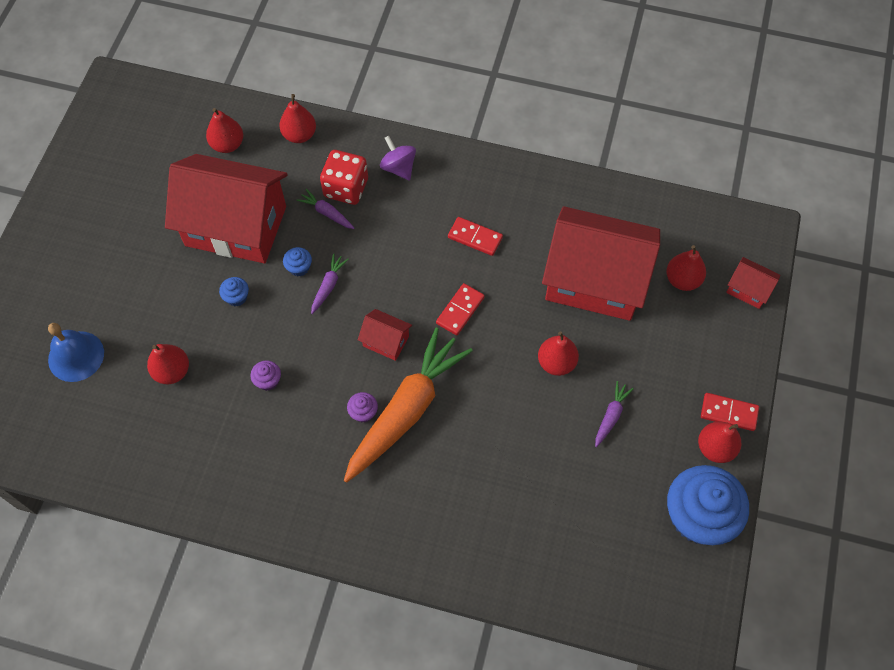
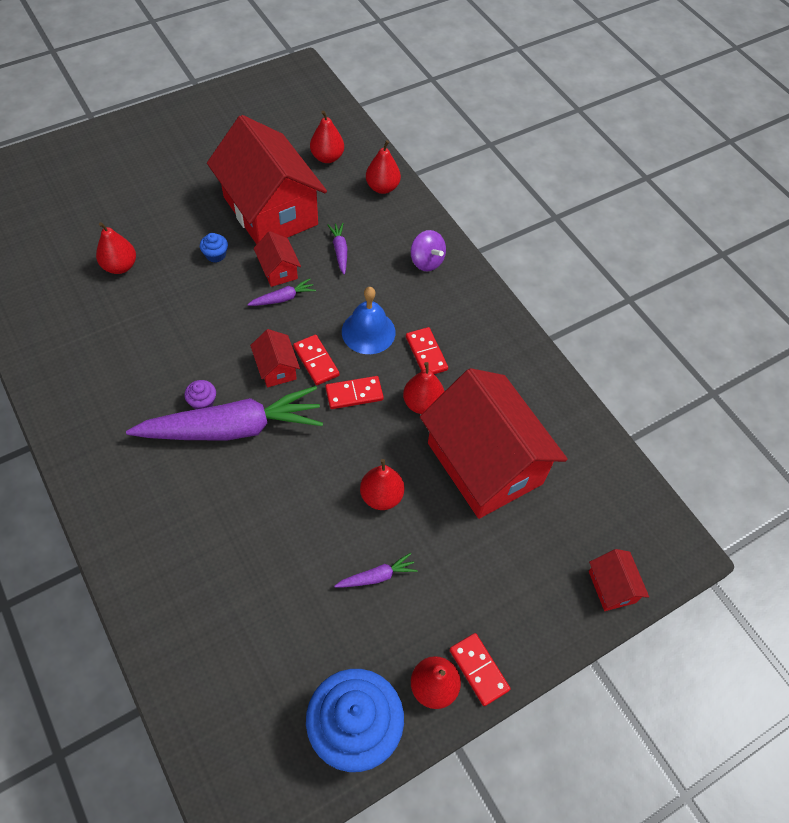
camera: 40 degrees right, 5 degrees down
(76, 356) = (79, 208): blue bell -> blue bell (368, 332)
(268, 381) = (169, 324): purple cupcake -> none
(299, 267) = (278, 270): blue cupcake -> red house
(346, 188) = (373, 245): red dice -> none
(398, 168) = (426, 261): purple spinning top -> purple spinning top turned 135 degrees clockwise
(406, 410) = (232, 428): orange carrot -> purple carrot
(407, 311) = (316, 361): none -> red domino
(682, 280) = (560, 527): red pear -> red pear (422, 403)

